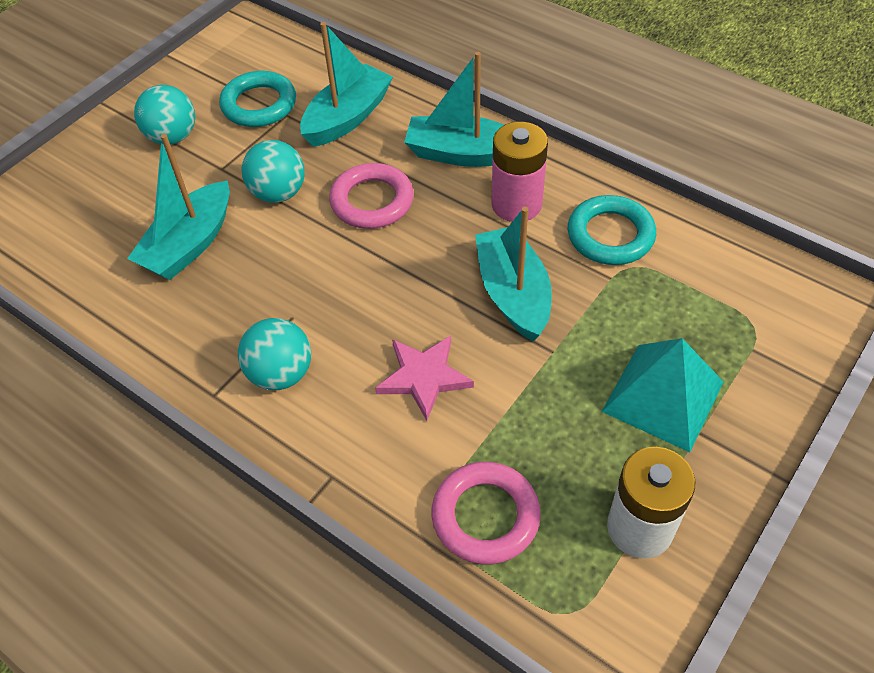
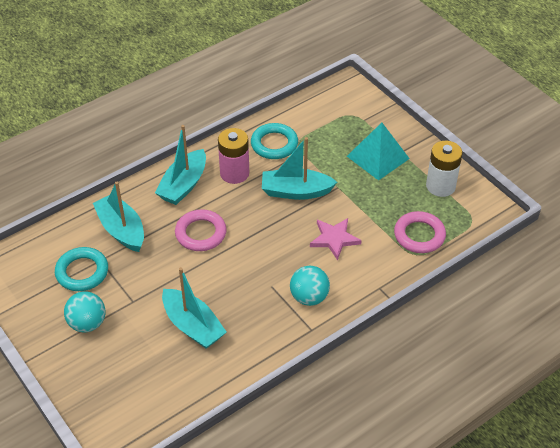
camera: 75 degrees left, 5 degrees down
(278, 193) = (171, 275): turquoise ball -> none

